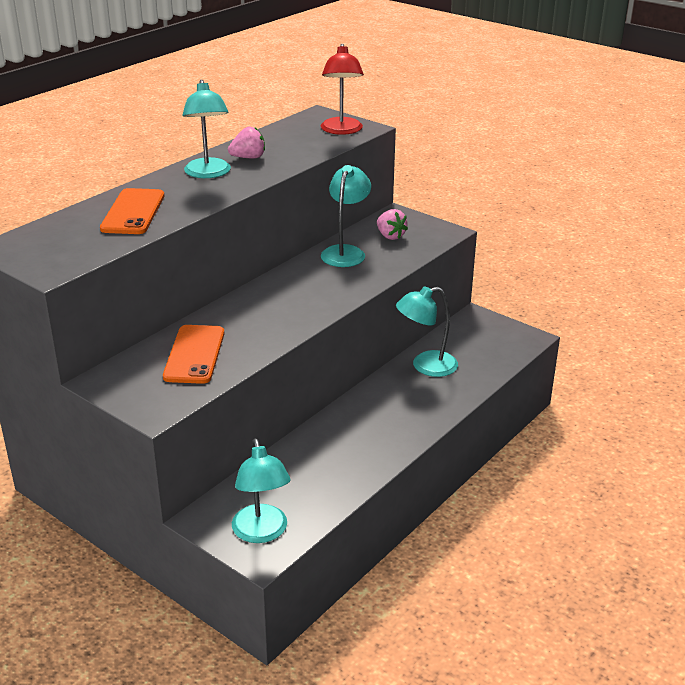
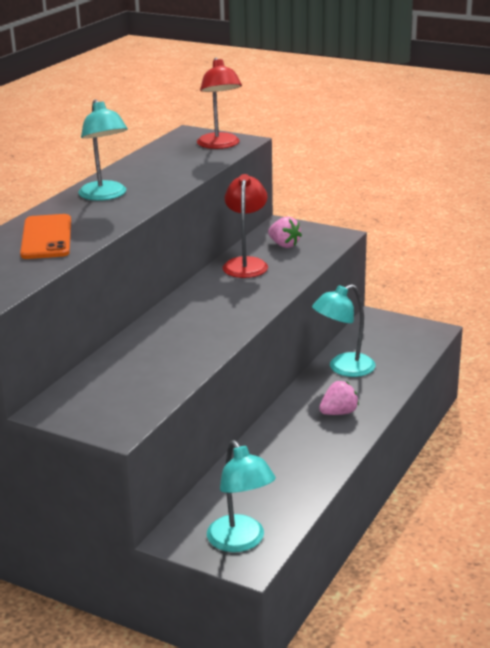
camera: 10 degrees left, 5 degrees down
(194, 354) = (135, 373): orange phone -> none
(248, 157) = (139, 178): pink strawberry -> pink strawberry (338, 413)
(345, 252) = (246, 264): turquoise lamp -> red lamp

